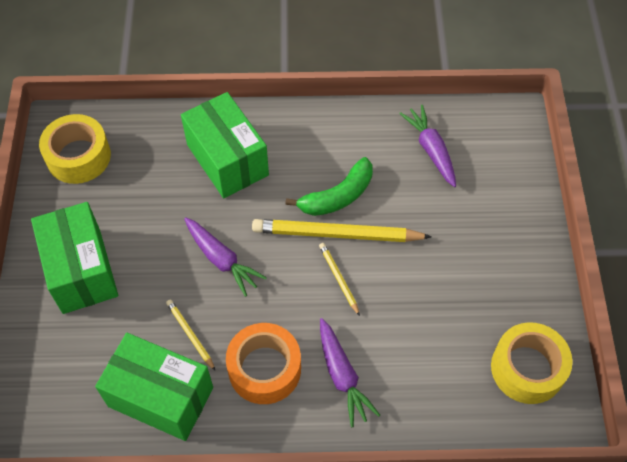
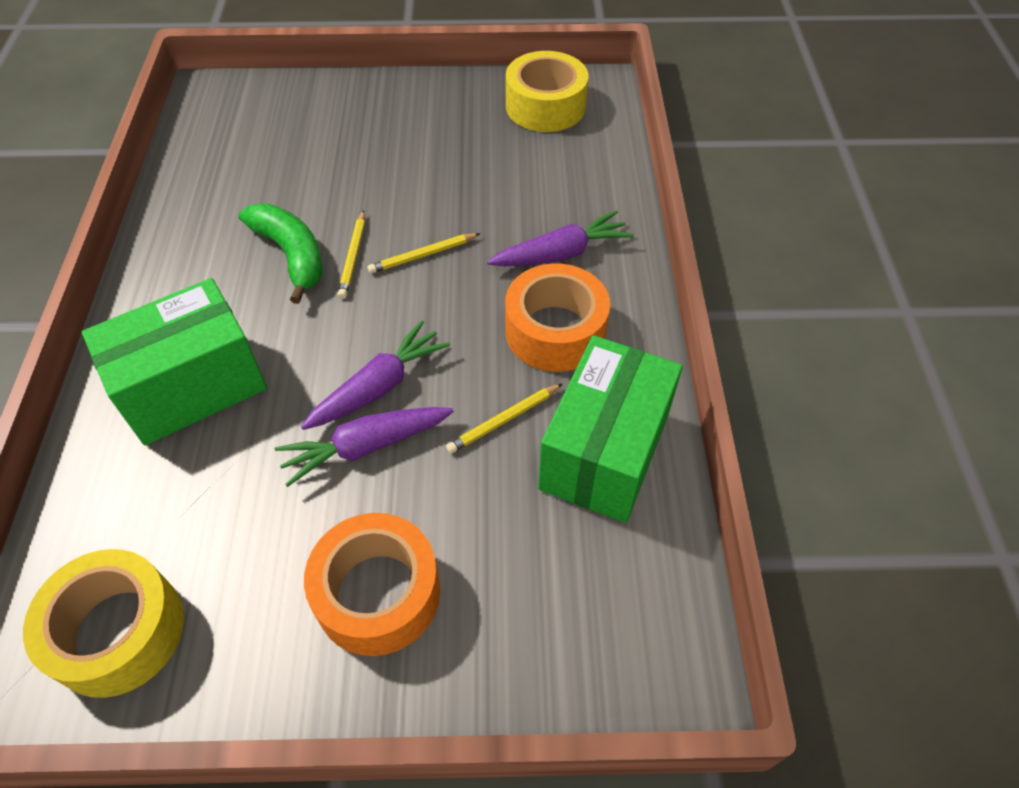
camera: 90 degrees left, 5 degrees down
(81, 270) = (378, 593): green box -> orange tape
(336, 234) = (353, 257): yellow pencil -> yellow pencil, size x0.48
(431, 150) = (237, 163): purple carrot -> purple carrot (365, 447)

